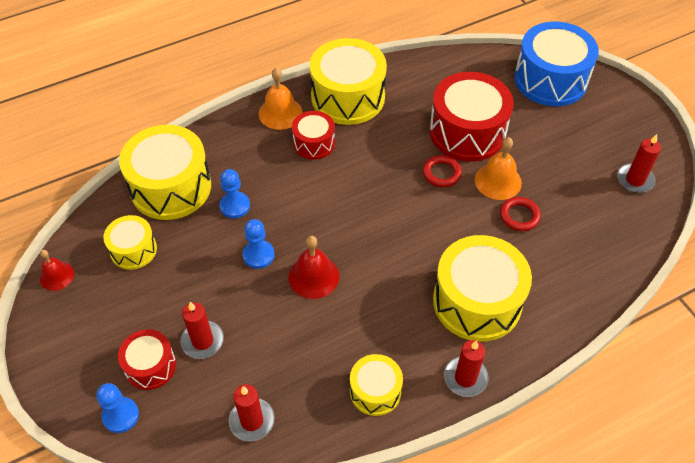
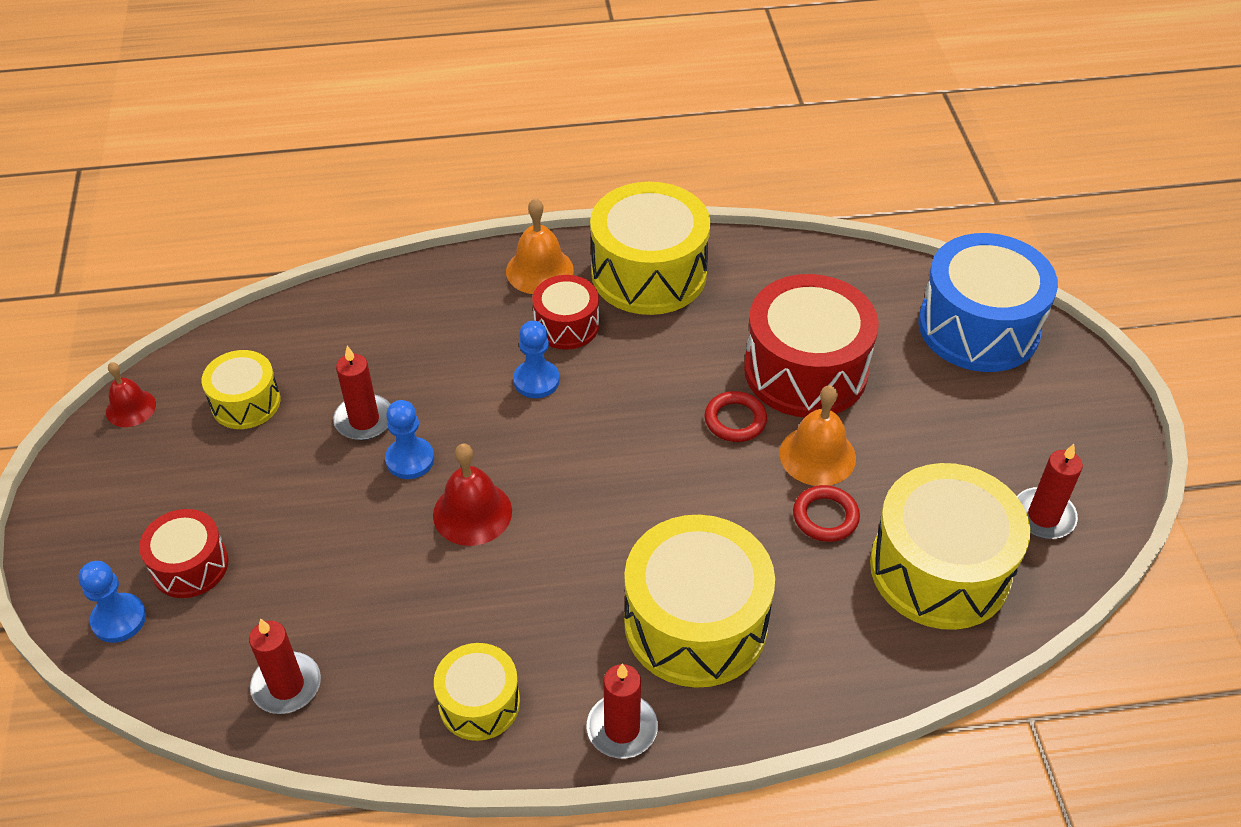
camera: 20 degrees right, 5 degrees down
(171, 187) = (337, 332): yellow drum -> yellow drum (939, 569)
(202, 341) = (275, 554): red candle -> red candle (364, 420)
(235, 206) = (411, 382): blue pawn -> blue pawn (536, 381)

